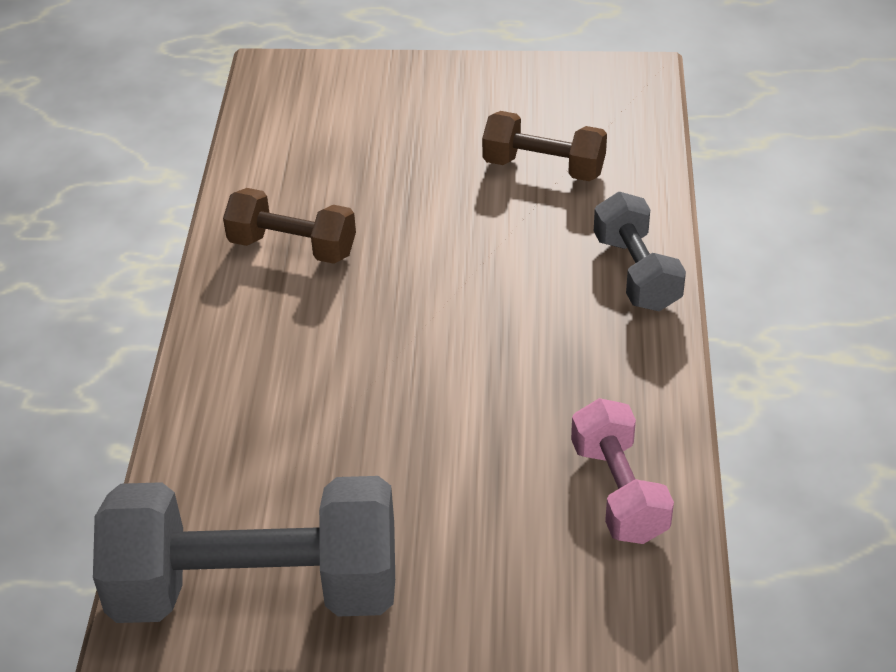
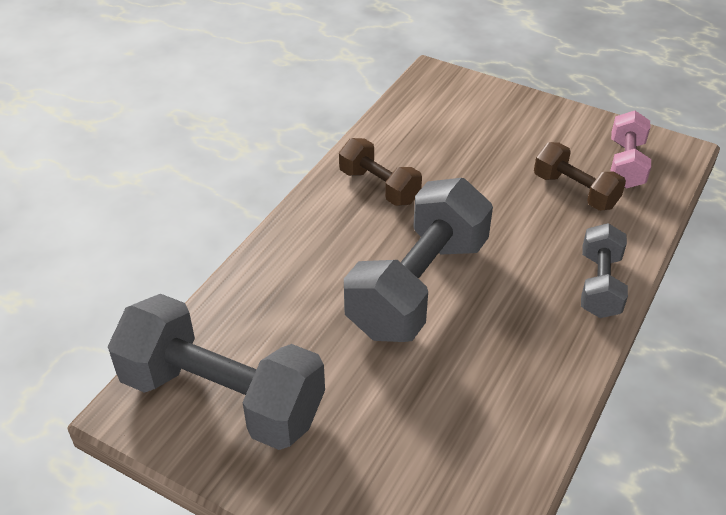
camera: 25 degrees right, 0 degrees up
(421, 356) = (418, 286): none -> grey dumbbell
(618, 492) = (497, 434): pink dumbbell -> pink dumbbell (626, 164)

